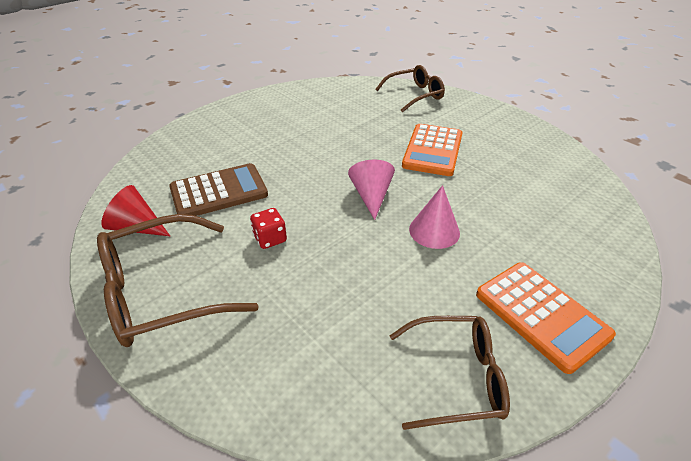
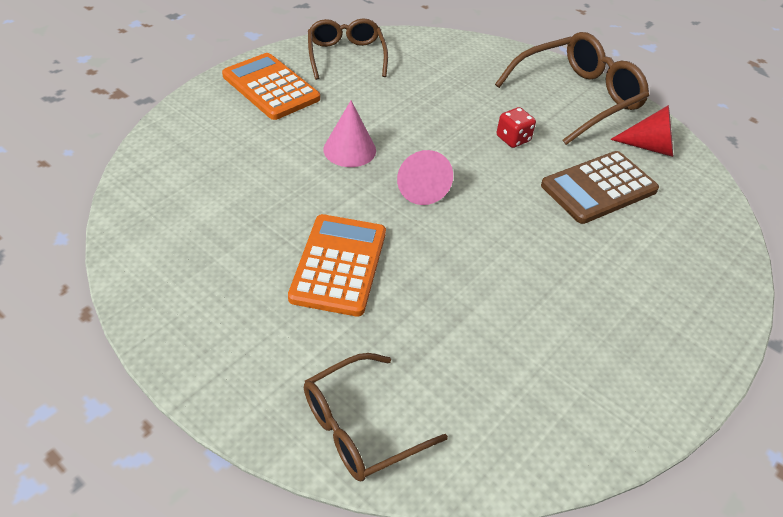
camera: 170 degrees right, 5 degrees up
(455, 377) = (346, 56): brown glasses -> brown glasses turned 90 degrees clockwise

